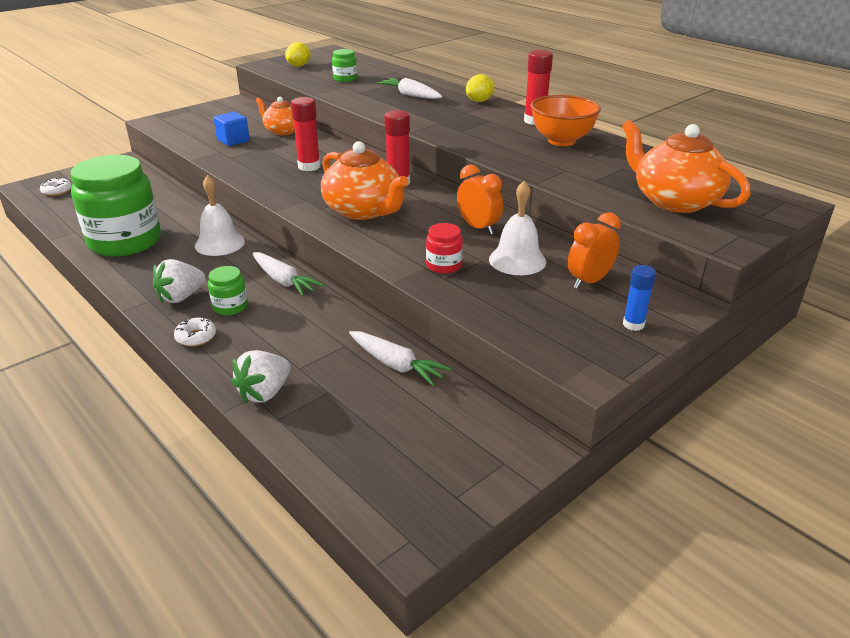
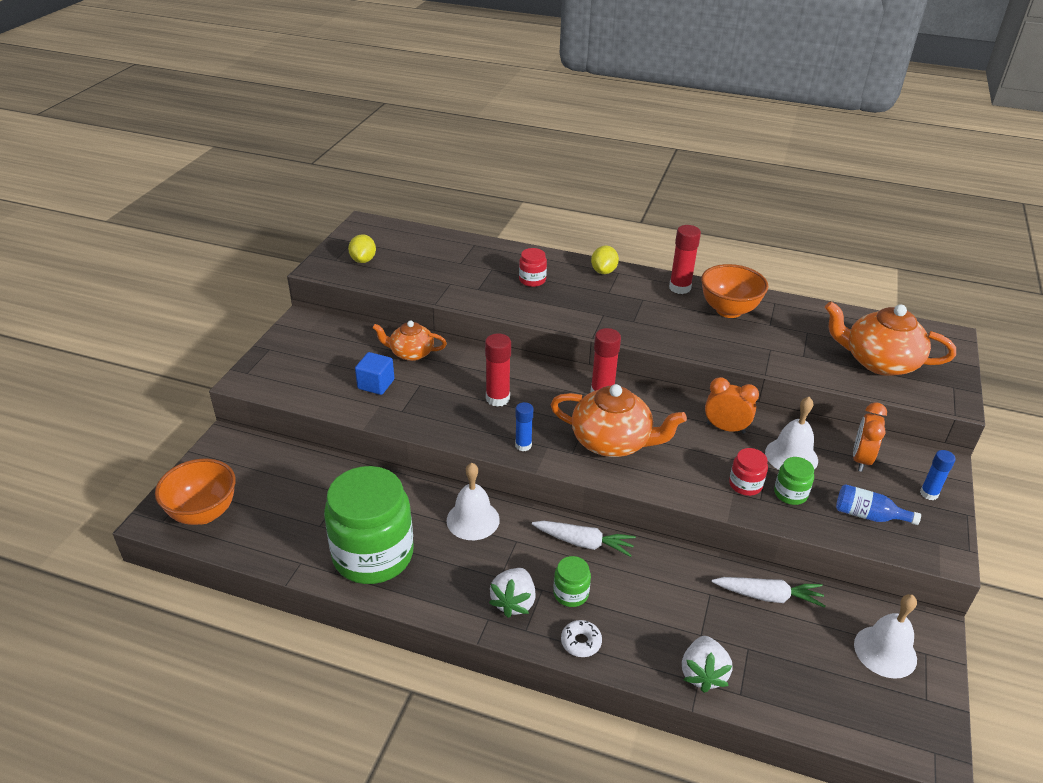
camera: 30 degrees left, 5 degrees up
(57, 191) = (203, 513): white donut -> orange bowl
(289, 195) = (523, 445): none -> blue glue stick
(345, 79) = (438, 270): green jar -> green jar (790, 494)
(410, 95) = (532, 280): white carrot -> red jar
(460, 444) = (885, 651): none -> white bell
(540, 319) = (868, 515): none -> blue bottle

